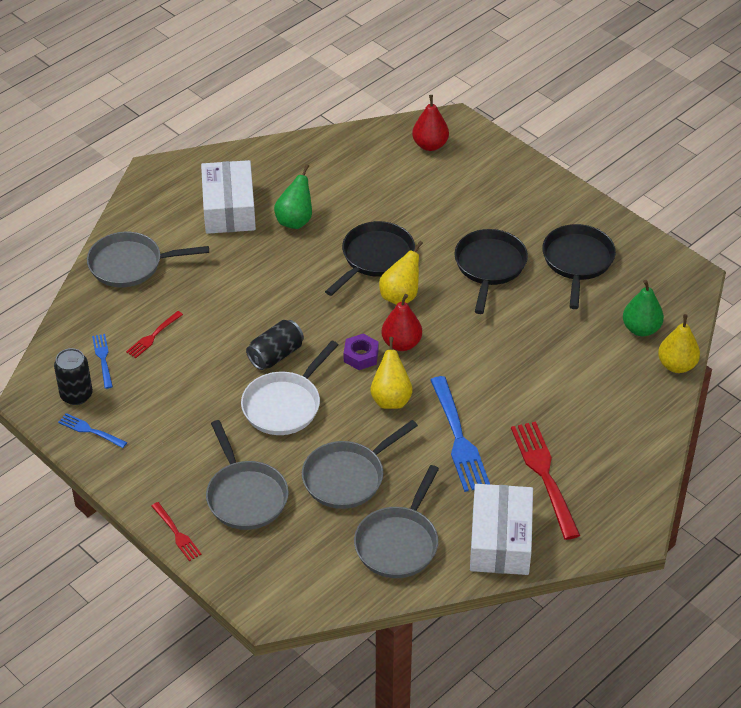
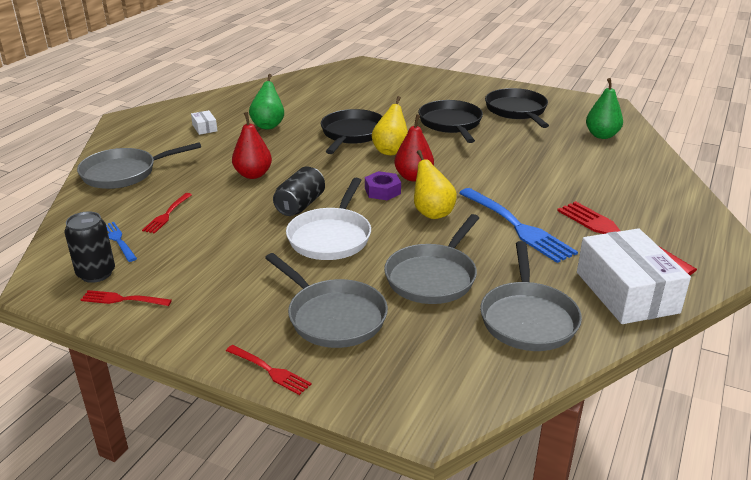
camera: 20 degrees left, 15 degrees down
(90, 431) = (123, 299): blue fork -> red fork
(229, 209) = (204, 128): white box -> white box, size x0.41
(430, 145) = (353, 75): red pear -> red pear (253, 175)
(676, 365) = (651, 149): yellow pear -> none

